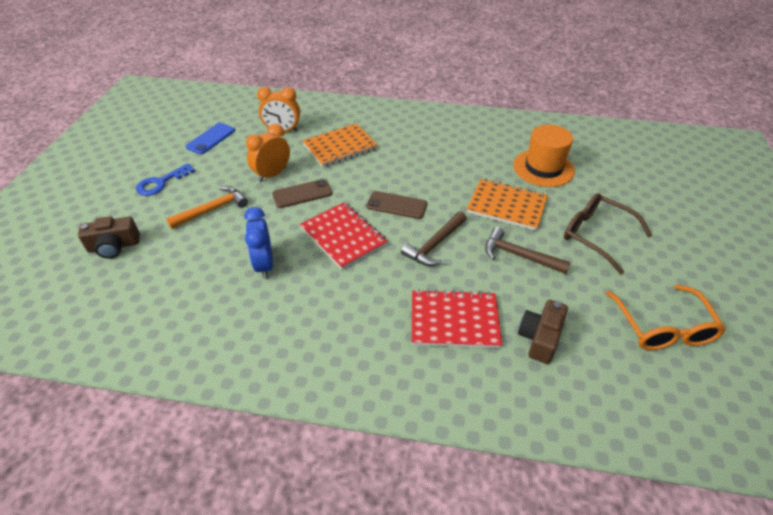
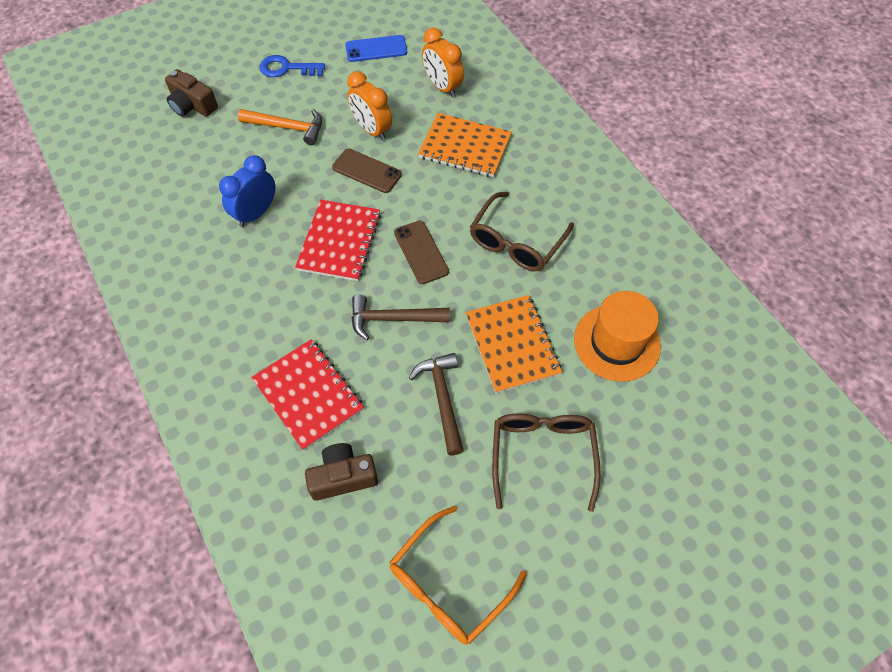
camera: 50 degrees right, 15 degrees up
(272, 174) = (372, 130): orange clock -> orange clock turned 135 degrees counterclockwise
(434, 165) = (516, 242): none -> brown glasses

